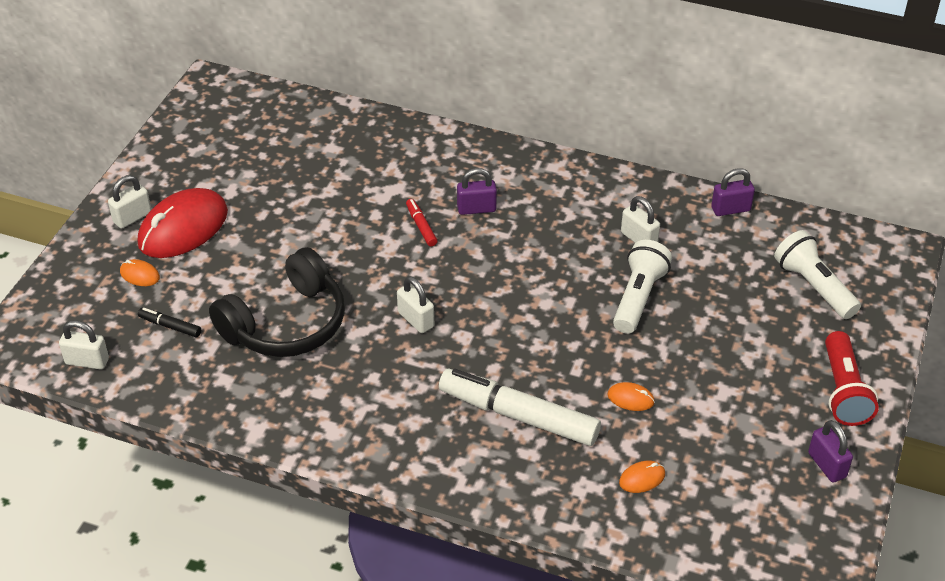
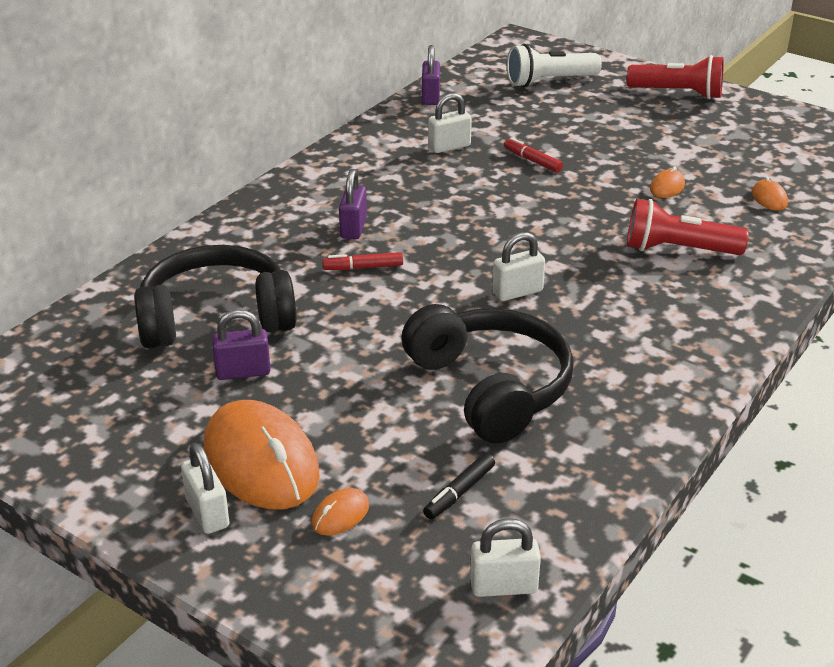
camera: 75 degrees left, 10 degrees down
(87, 361) = (503, 586): white padlock -> white padlock turned 60 degrees clockwise
(183, 228) = (261, 461): red mouse -> orange mouse
(332, 168) = (216, 318): none -> black headphones
(518, 415) = (678, 250): white marker -> red flashlight
(638, 298) = (532, 161): white flashlight -> red marker
(827, 465) = (761, 115): purple padlock -> purple padlock (243, 372)

